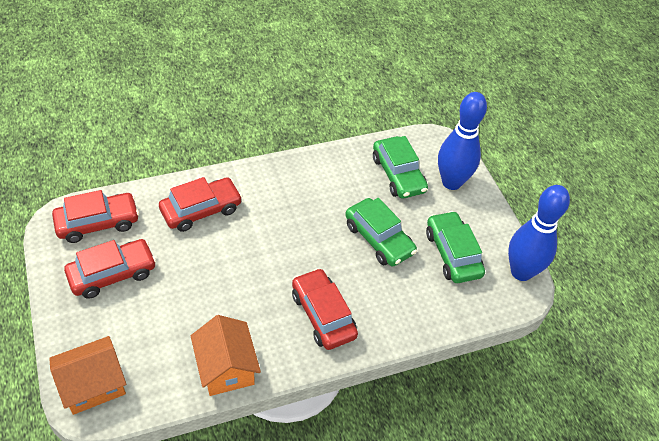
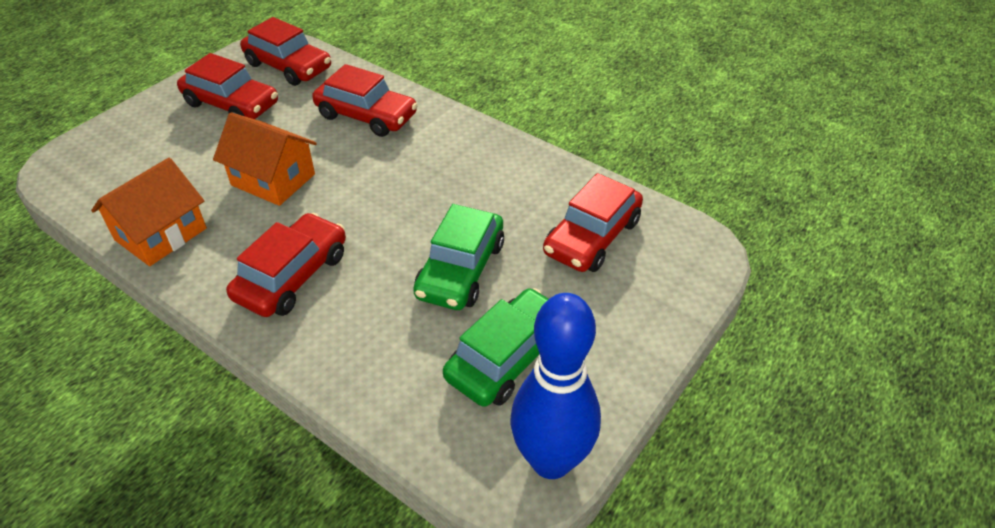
camera: 60 degrees right, 5 degrees down
(93, 385) = (86, 157): orange house -> orange house (273, 179)
(398, 174) = (592, 237): green car -> red car
(451, 182) = (641, 296): blue bowling pin -> none

